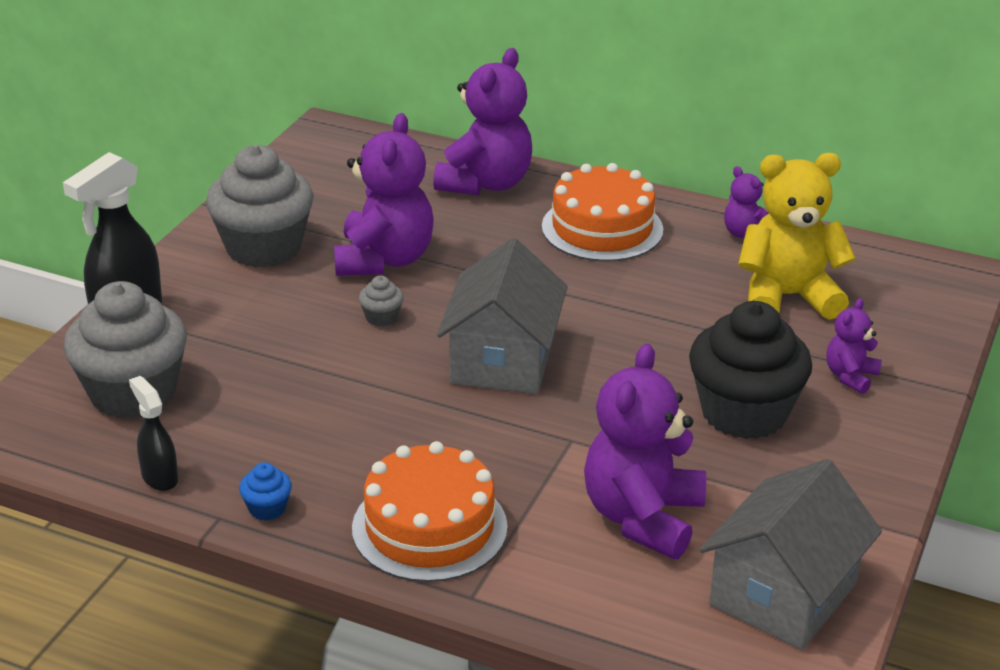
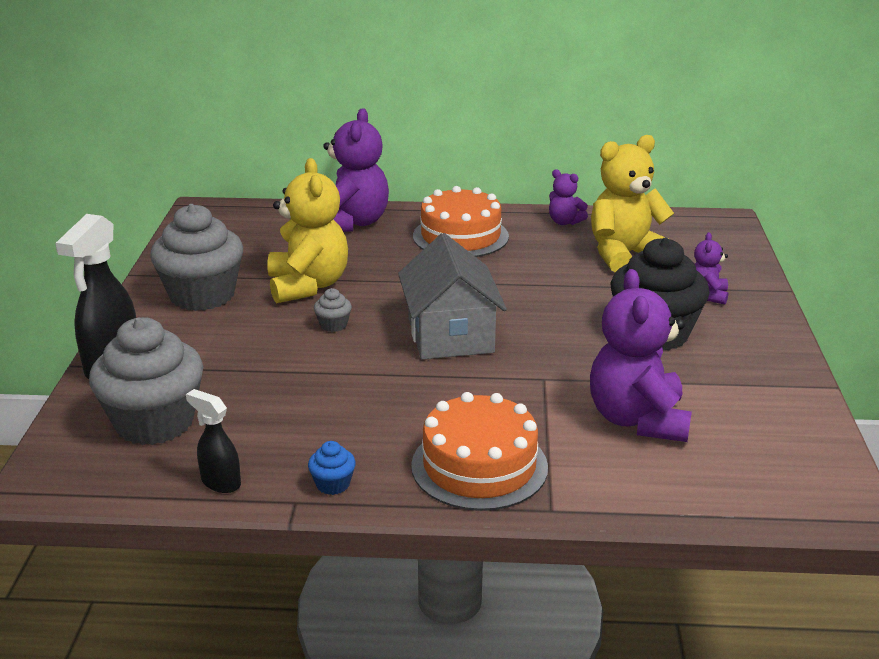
camera: 20 degrees left, 5 degrees down
(384, 260) = (308, 286): purple teddy bear -> yellow teddy bear
(783, 594) = (780, 448): grey house -> none

